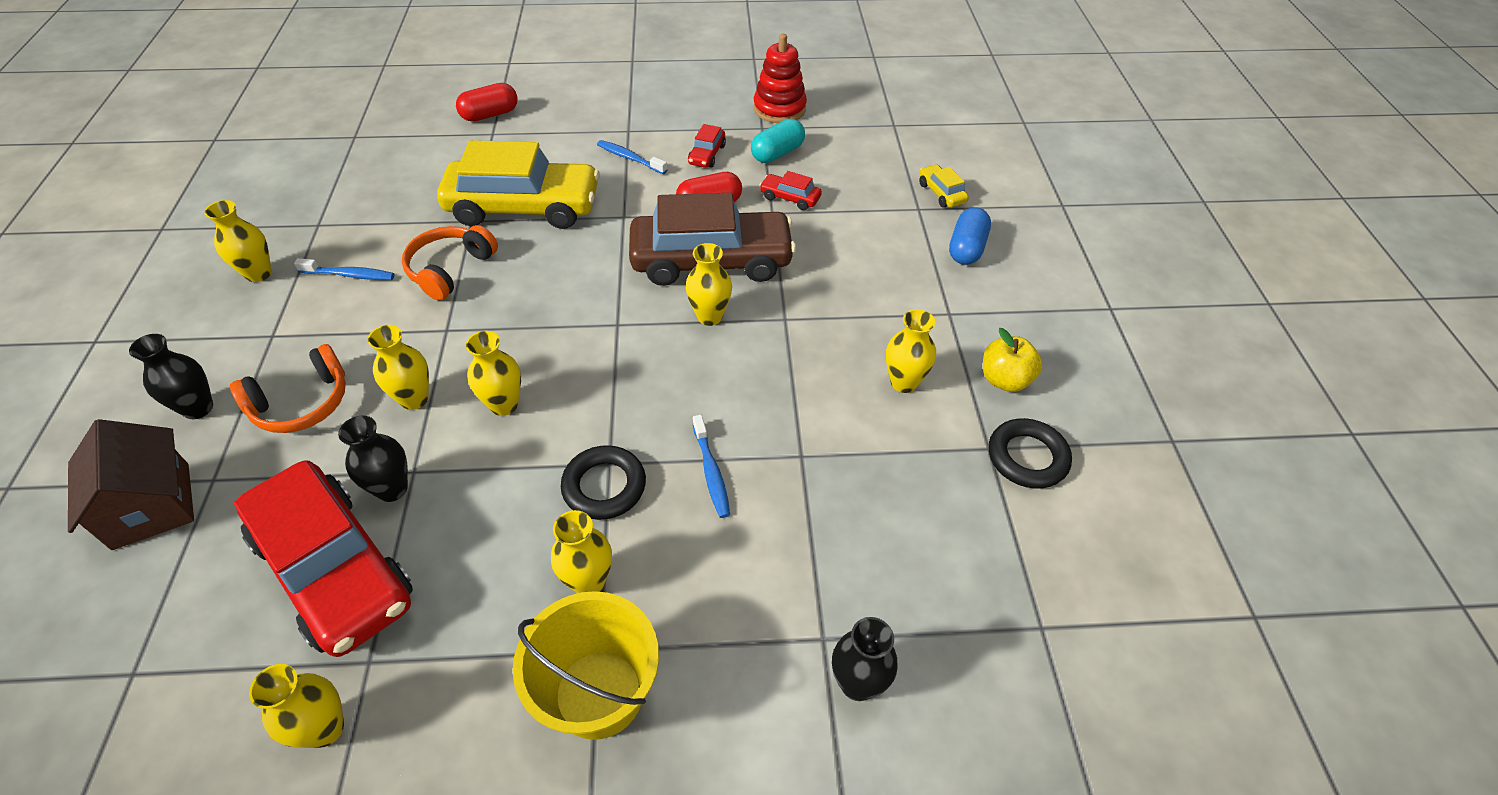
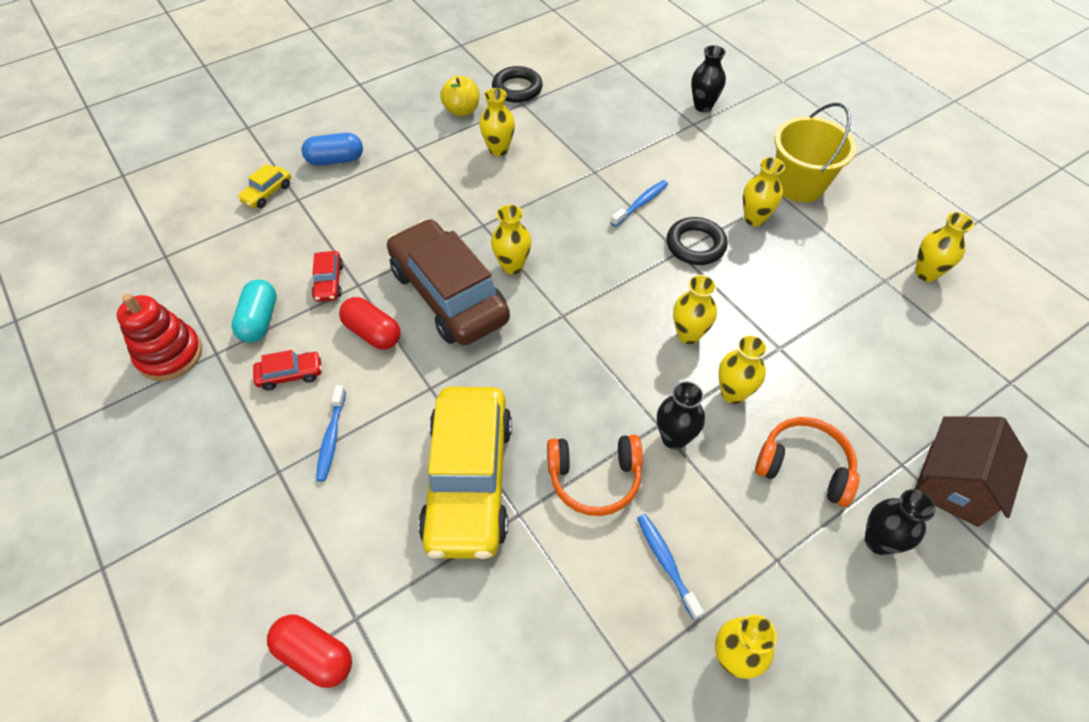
camera: 120 degrees left, 5 degrees up
(334, 569) = (868, 336): red car -> none
(392, 489) = (800, 349): black vase -> black vase (674, 438)
(524, 207) = (469, 480): yellow car -> yellow car turned 150 degrees counterclockwise
(777, 153) = (259, 320): turquoise capsule -> turquoise capsule turned 75 degrees clockwise

